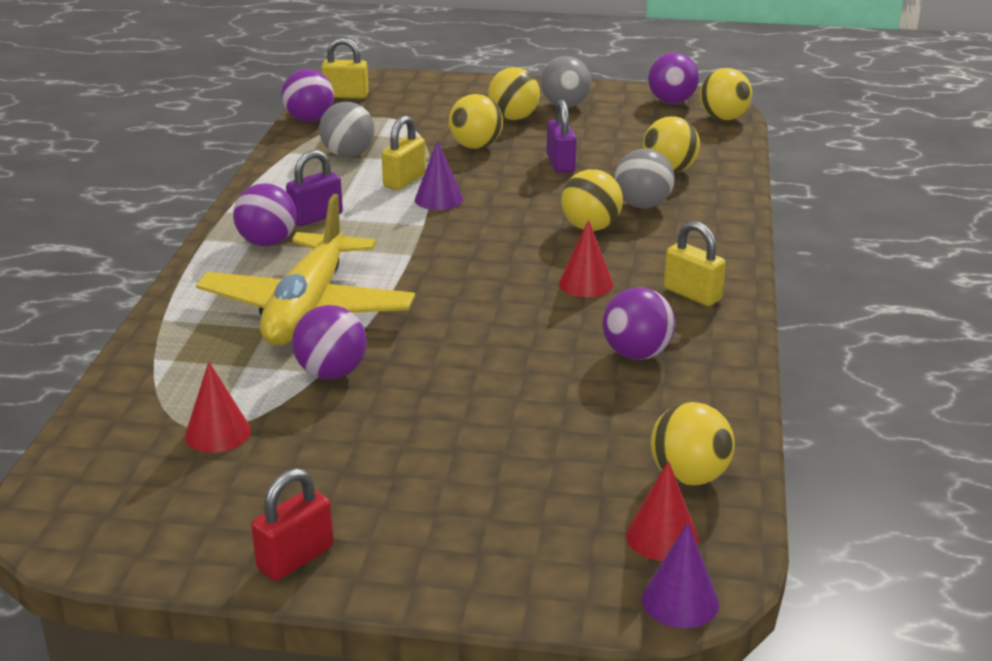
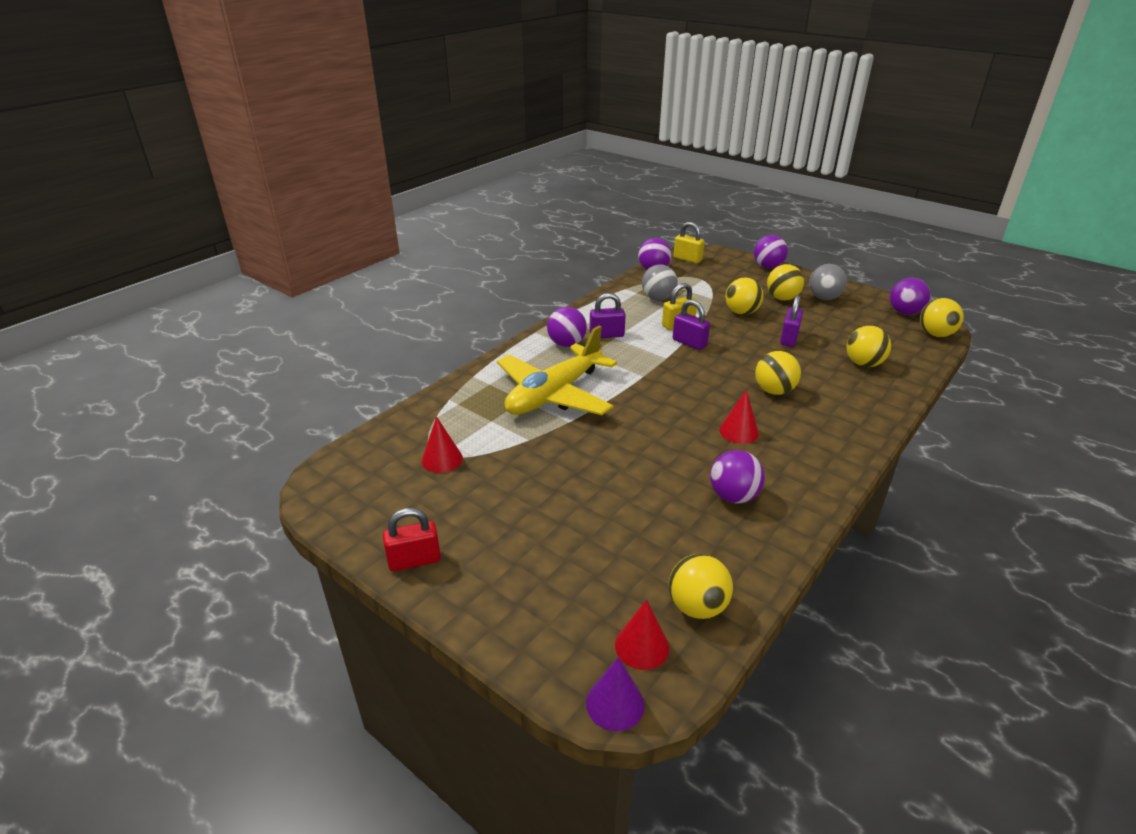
camera: 30 degrees right, 5 degrees up
(331, 373) = (533, 442): purple ball -> purple ball (768, 267)
(438, 199) = (689, 343): purple cone -> purple padlock
(642, 205) = (824, 385): grey ball -> none
(692, 294) = (808, 464): yellow padlock -> none

